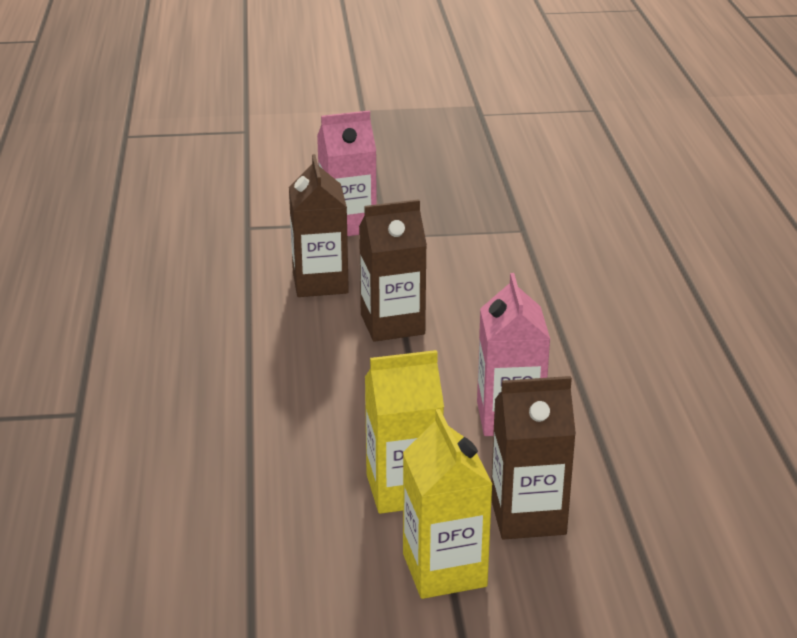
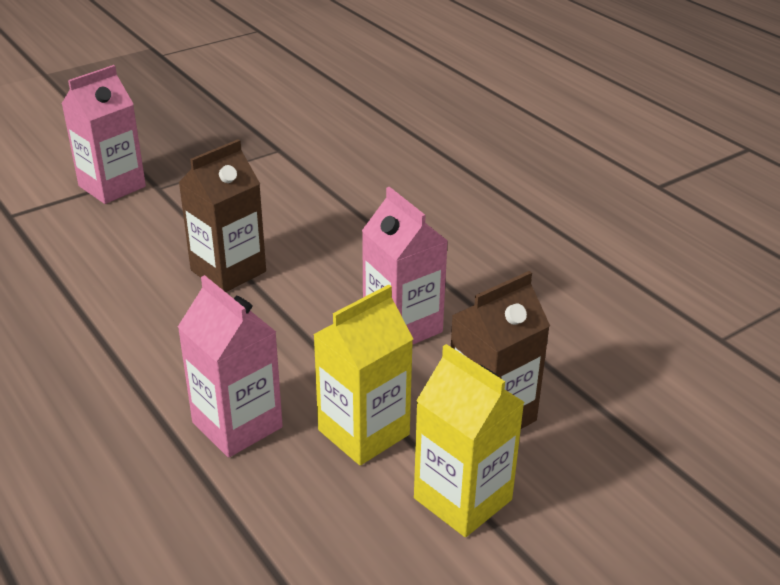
camera: 30 degrees left, 5 degrees up
(304, 448) = (237, 425): none -> pink carton
(320, 283) = (126, 251): brown carton -> none

